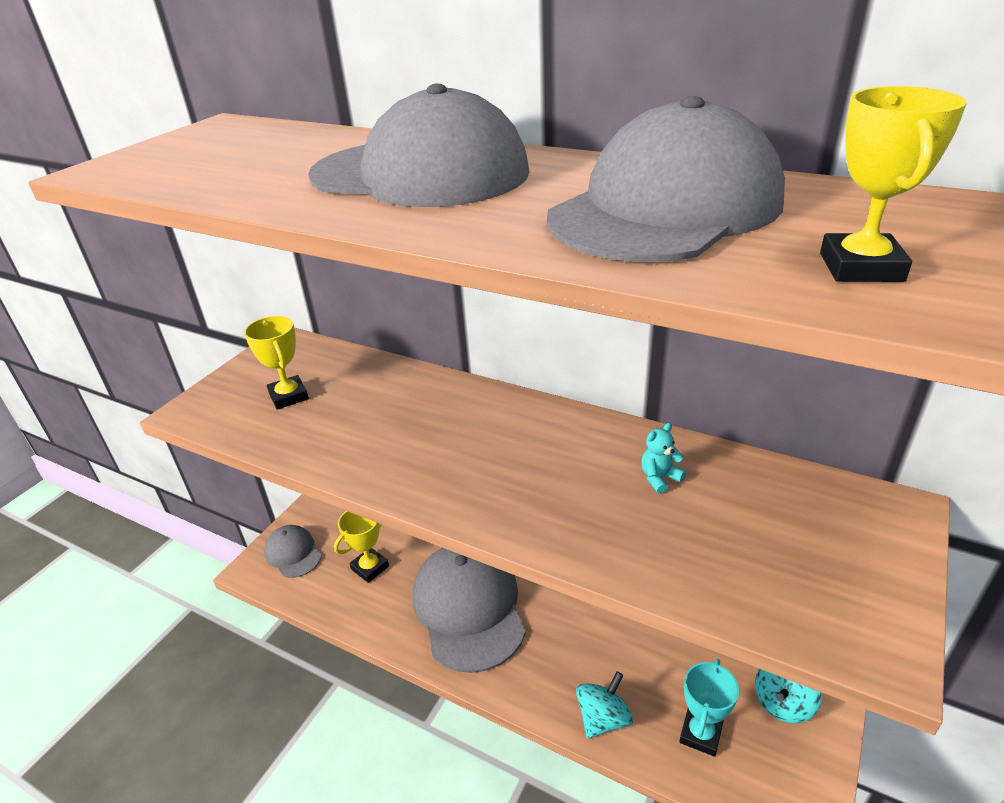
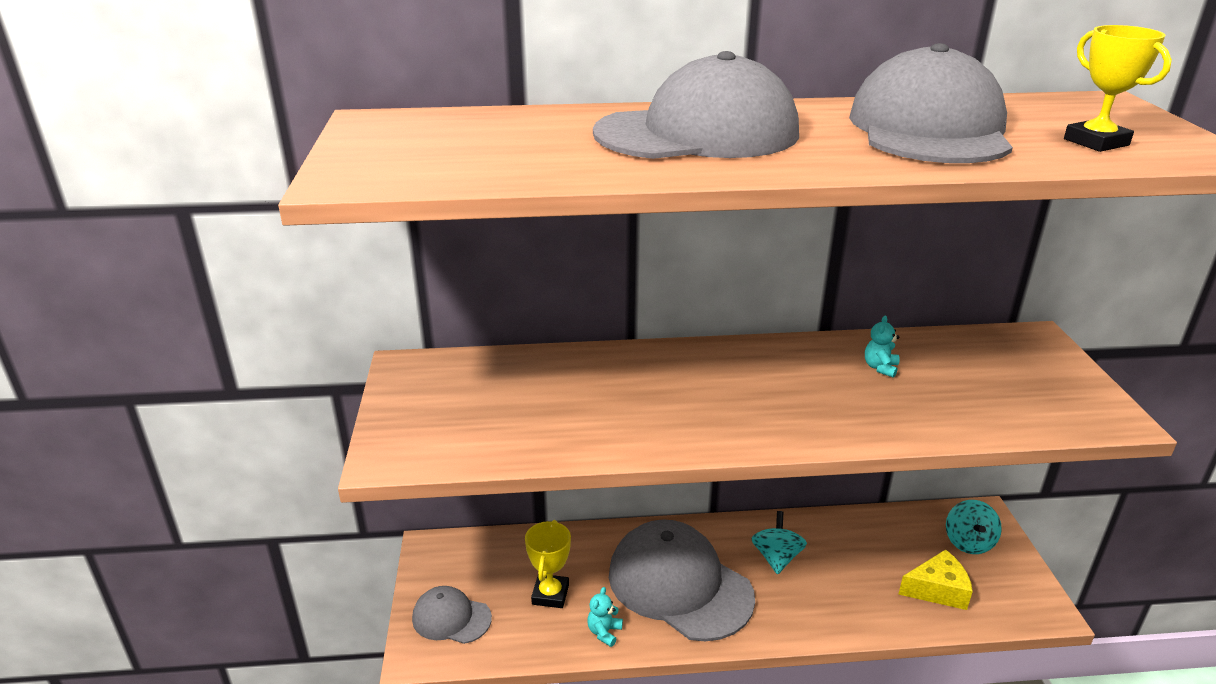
camera: 35 degrees left, 5 degrees down
(289, 396) = (484, 410): yellow trophy -> none
(379, 617) = (604, 632): none -> turquoise teddy bear
(603, 718) = (864, 615): turquoise spinning top -> turquoise spinning top (776, 558)
(700, 734) = (937, 590): turquoise trophy -> yellow cheese

